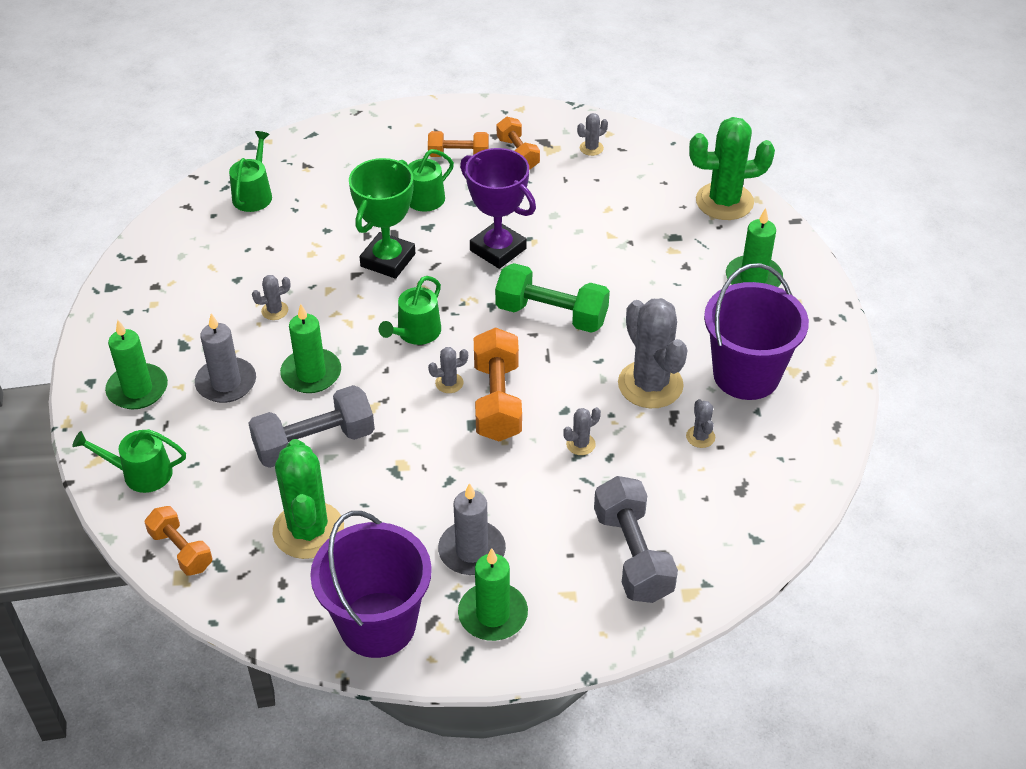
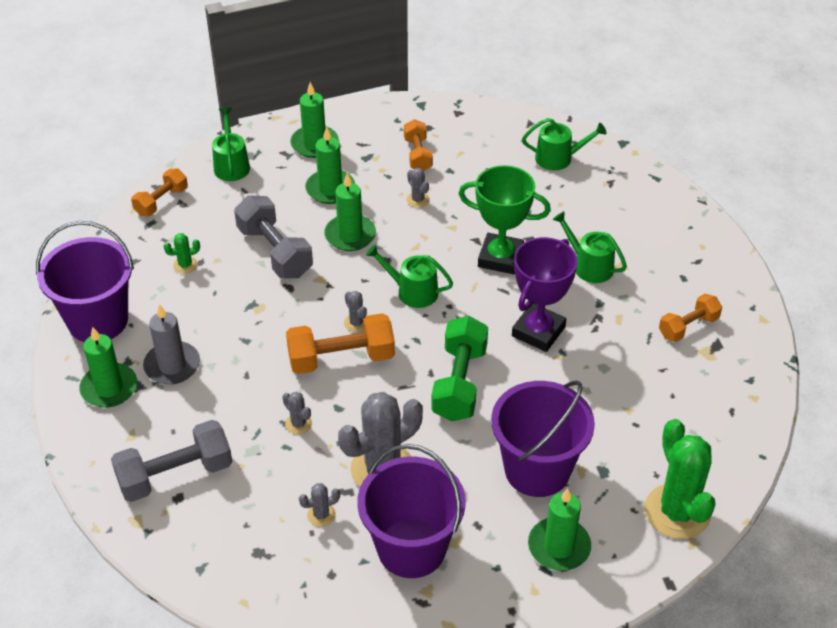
camera: 80 degrees right, 0 degrees up
(226, 383) = (330, 189): grey candle -> green candle
(308, 530) = (185, 265): green cactus -> green cactus, size x0.43
(458, 155) = (667, 282): orange dumbbell -> orange dumbbell (418, 154)
(591, 148) = (722, 385): grey cactus -> none
(667, 278) = (537, 470): none -> purple bucket

